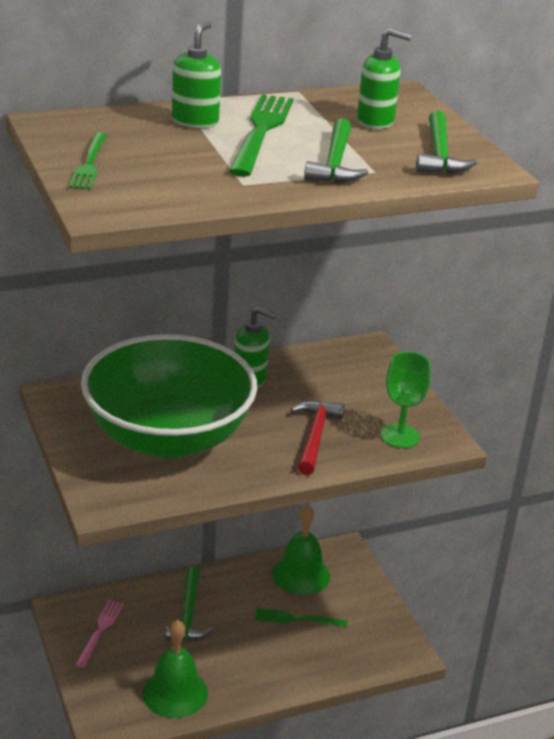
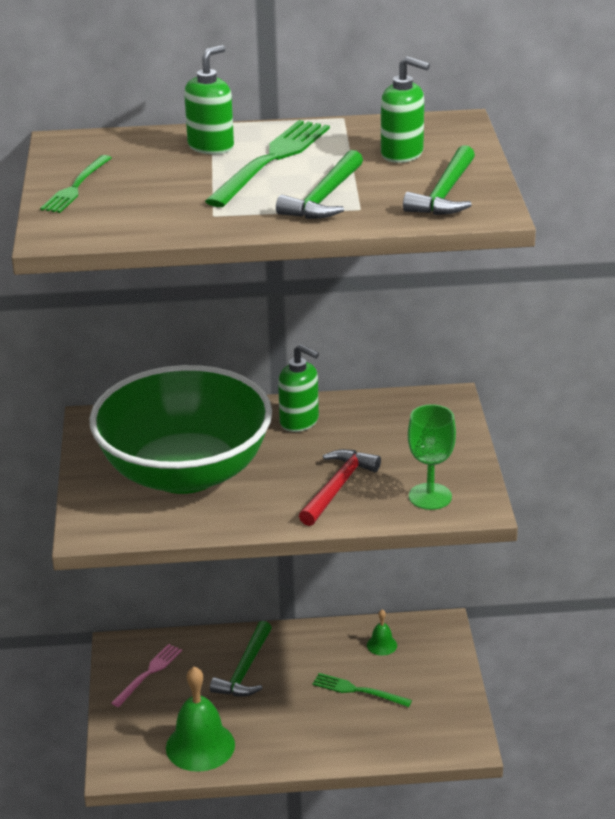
camera: 20 degrees right, 0 degrees up
(301, 574) = (382, 645): green bell -> green bell, size x0.47

